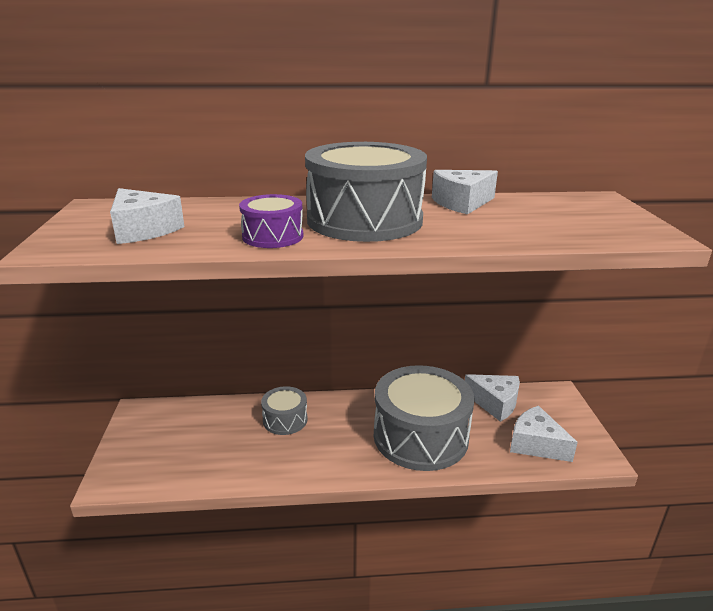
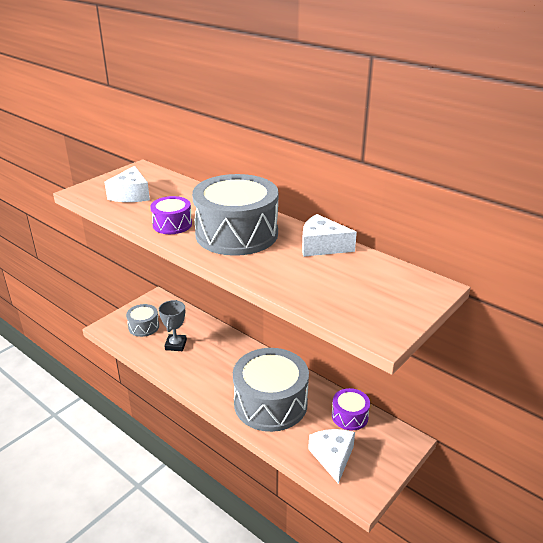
camera: 45 degrees right, 5 degrees up
(238, 445) = (176, 345): none -> grey trophy
(285, 420) = (214, 345): grey drum -> grey drum (143, 327)
(495, 403) = (349, 416): white cheese -> purple drum

